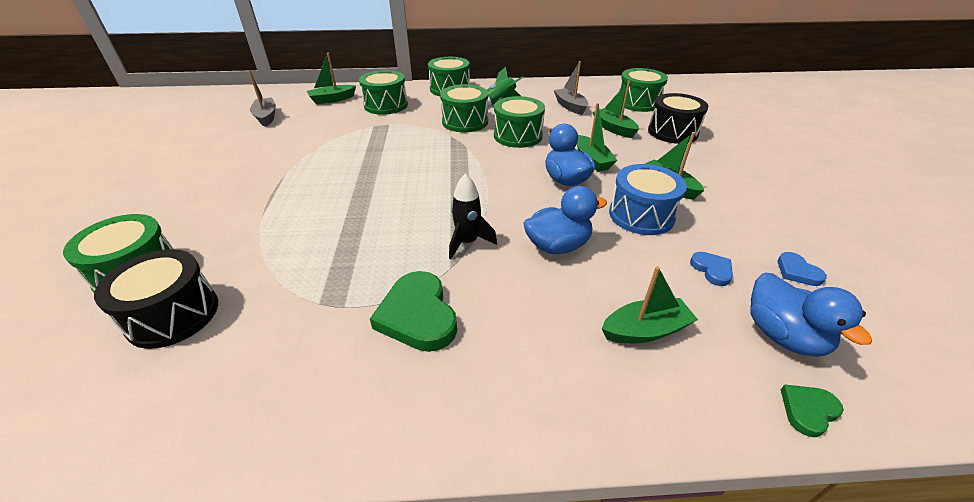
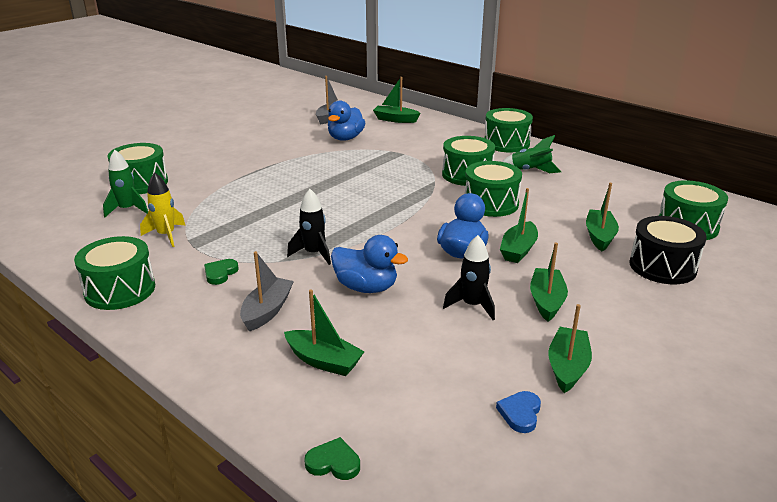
camera: 45 degrees right, 10 degrees down
(173, 315) = (127, 210): black drum -> green rocket
(283, 314) = (166, 235): none -> yellow rocket
(386, 105) = (427, 138): green drum -> green drum (120, 290)
(418, 315) = (220, 273): green heart -> green heart, size x0.52
(570, 106) = (596, 200): grey boat -> grey boat (267, 311)
(641, 215) = (472, 305): blue drum -> black rocket
(712, 270) = (448, 366): blue heart -> none
(755, 223) = (567, 367): none -> green boat
(782, 335) = (410, 428): blue duck -> blue duck (345, 138)

